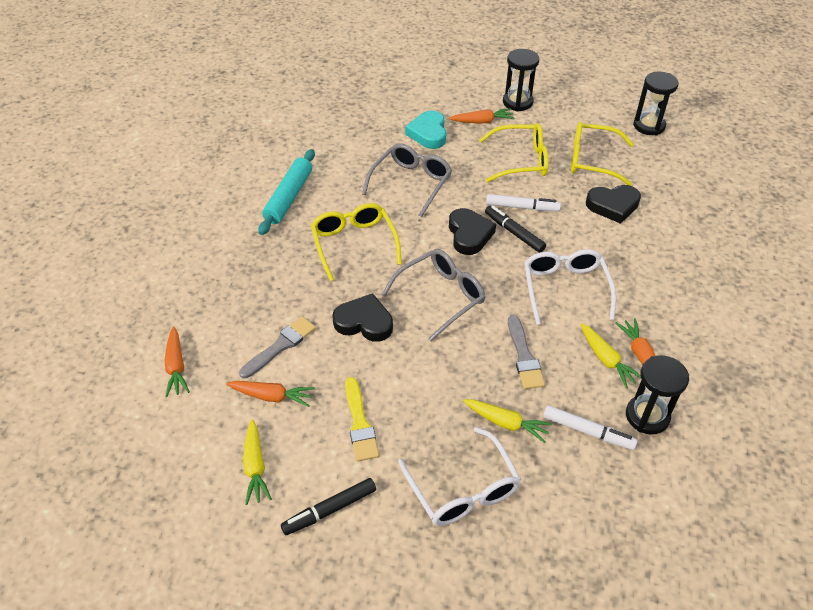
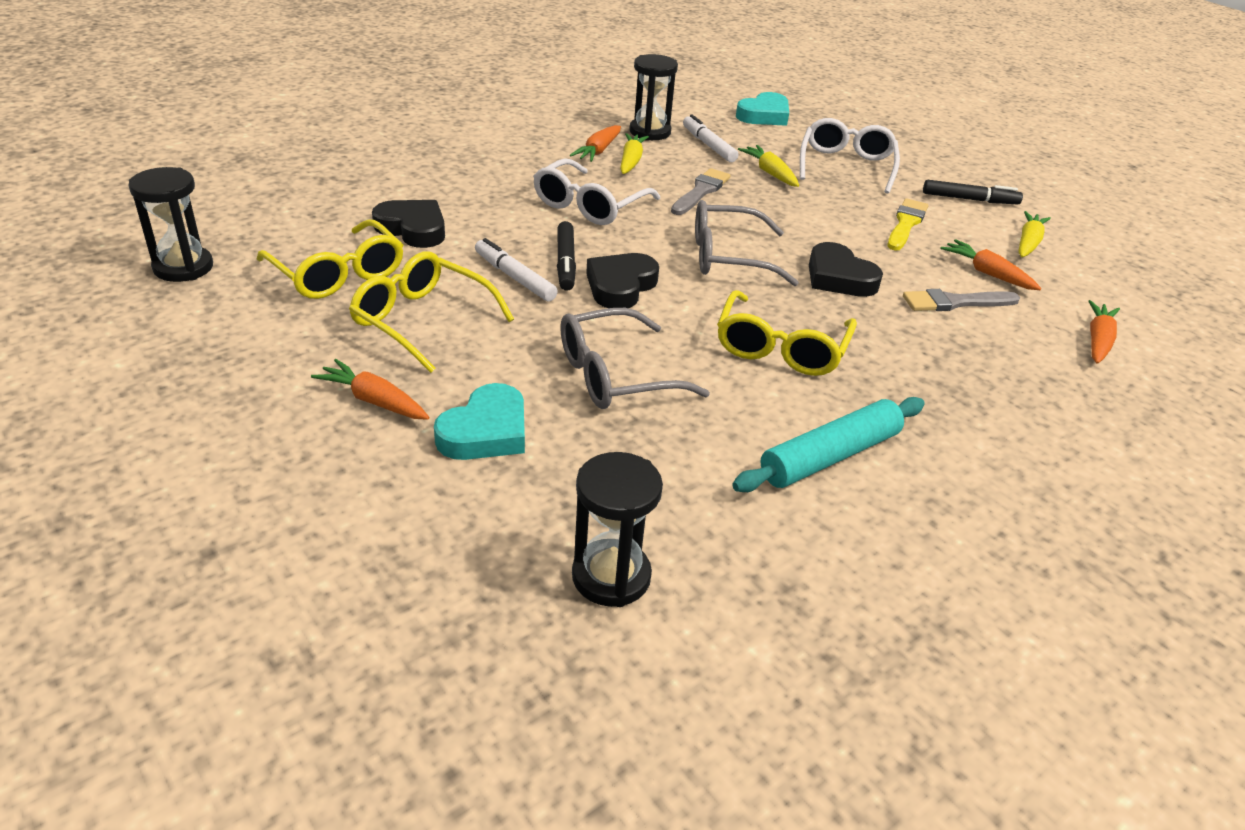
camera: 145 degrees left, 10 degrees down
(517, 102) = (264, 398): black hourglass -> black hourglass (611, 576)
(608, 539) = (764, 115): none -> turquoise heart

